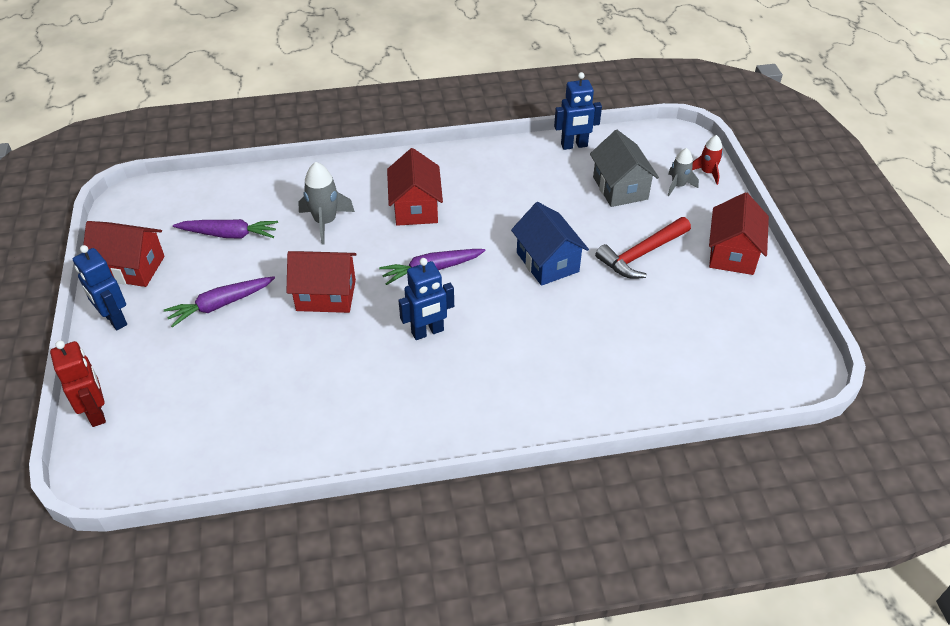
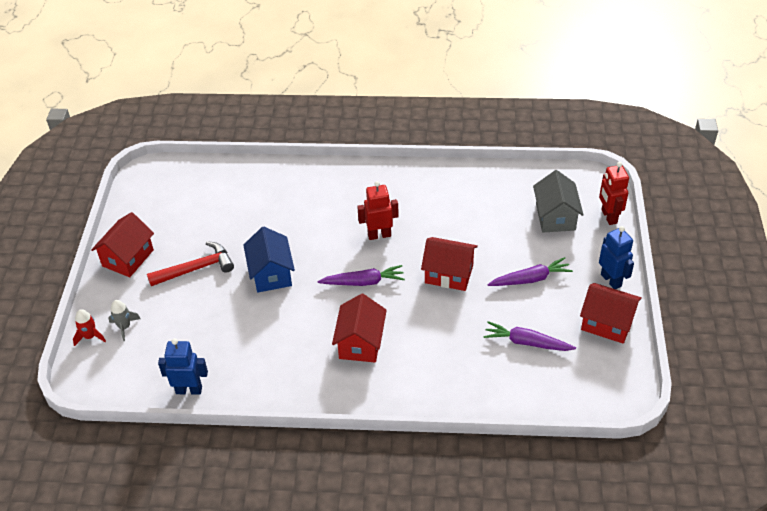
camera: 165 degrees left, 0 degrees up
(325, 222) = (442, 341): grey rocket -> none
(427, 332) = (379, 235): blue robot -> red robot
(620, 188) = (175, 333): grey house -> grey house (555, 217)

